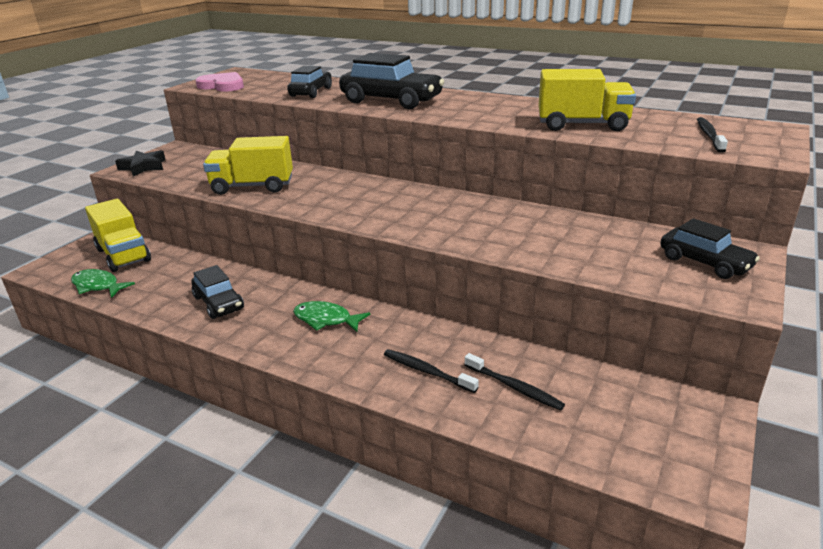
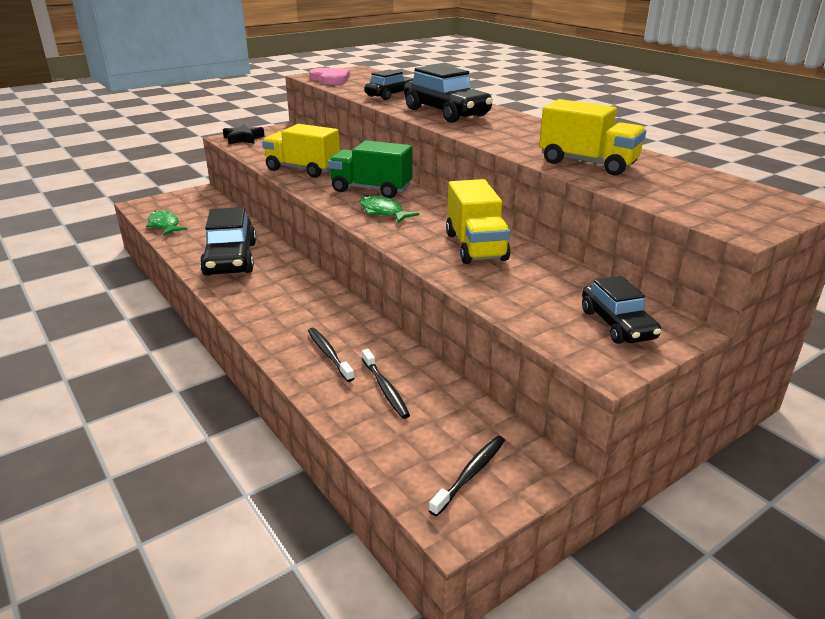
camera: 25 degrees right, 0 degrees up
(123, 255) = (201, 207): yellow truck -> yellow truck (476, 247)
(219, 303) = (231, 259): black car -> black car, size x1.62
(326, 320) = (294, 293): green fish -> green fish (383, 212)
(349, 192) = (371, 189): none -> green truck
(709, 135) = (705, 197): black toothbrush -> black toothbrush (470, 474)

